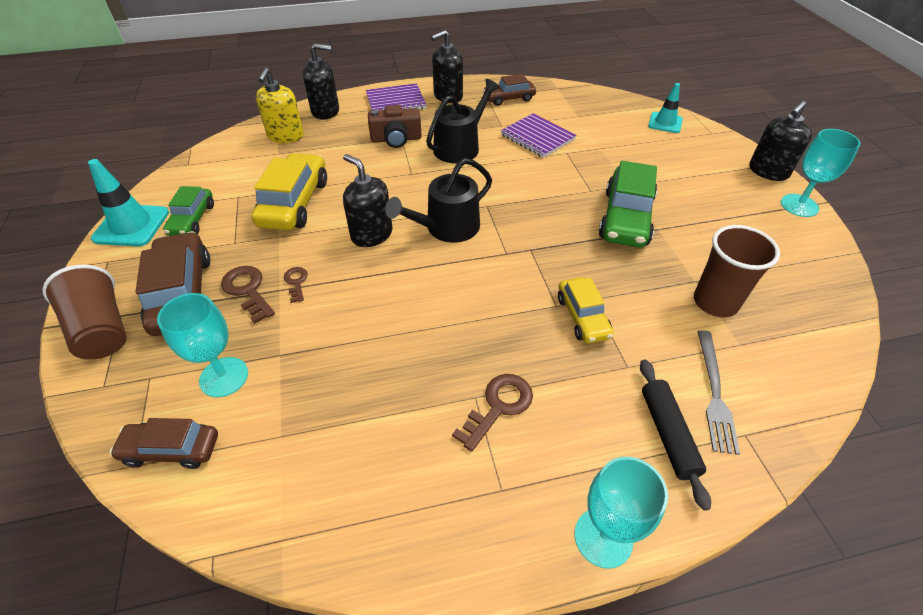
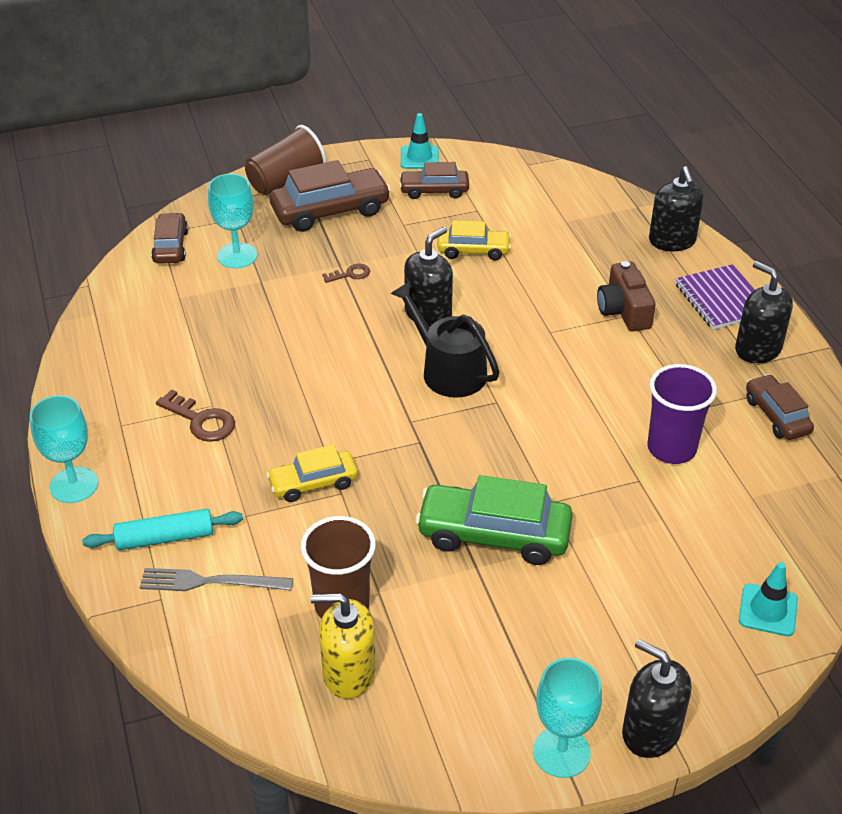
camera: 85 degrees right, 5 degrees down
(131, 226) = (419, 158): turquoise traffic cone -> turquoise traffic cone, size x0.67
(192, 219) = (434, 190): green car -> brown car
(247, 290) = (337, 247): brown key -> none
(285, 136) = (603, 220): yellow soap dispenser -> yellow soap dispenser (349, 672)
(295, 203) = (473, 251): yellow car -> yellow car, size x0.60
(460, 147) = (622, 370): black watering can -> none
(537, 137) = (671, 448): purple notebook -> purple cup
(668, 434) = (165, 538): black rolling pin -> turquoise rolling pin

